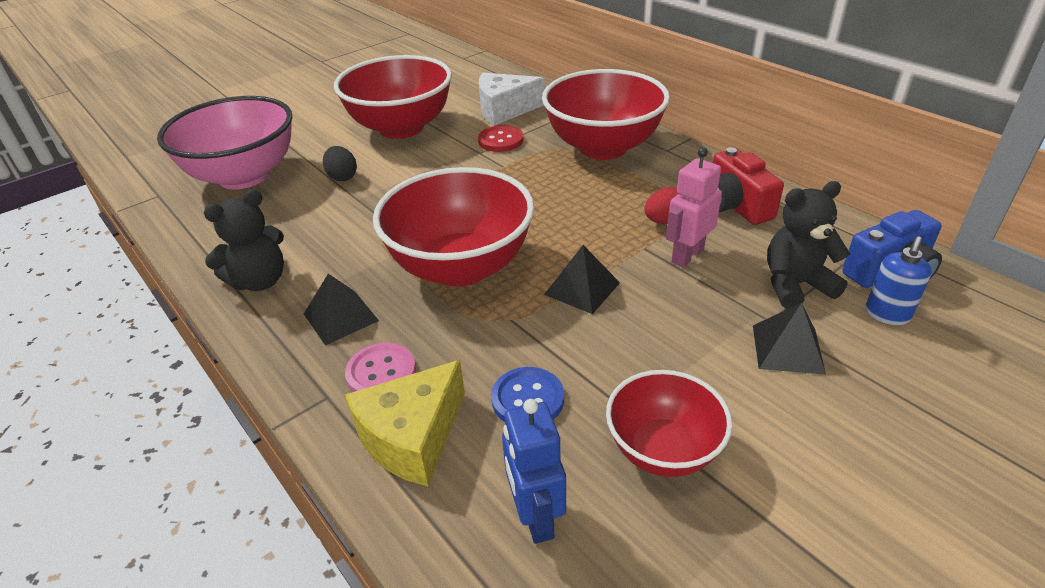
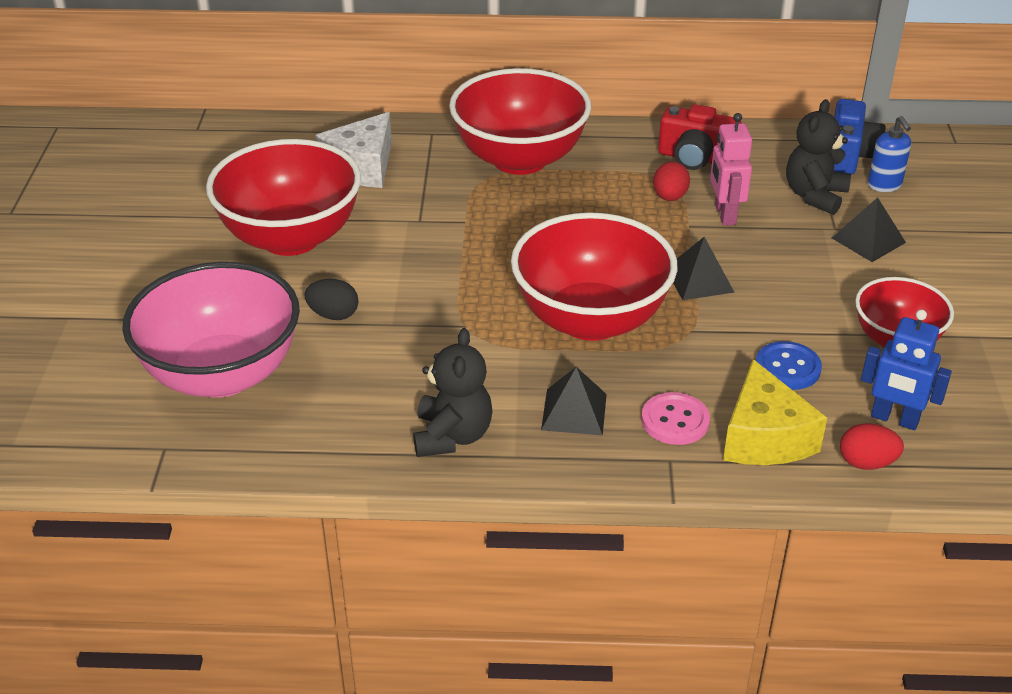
camera: 50 degrees left, 0 degrees up
(443, 532) = (866, 463): none -> red egg
(500, 140) = (417, 199): red button -> none

